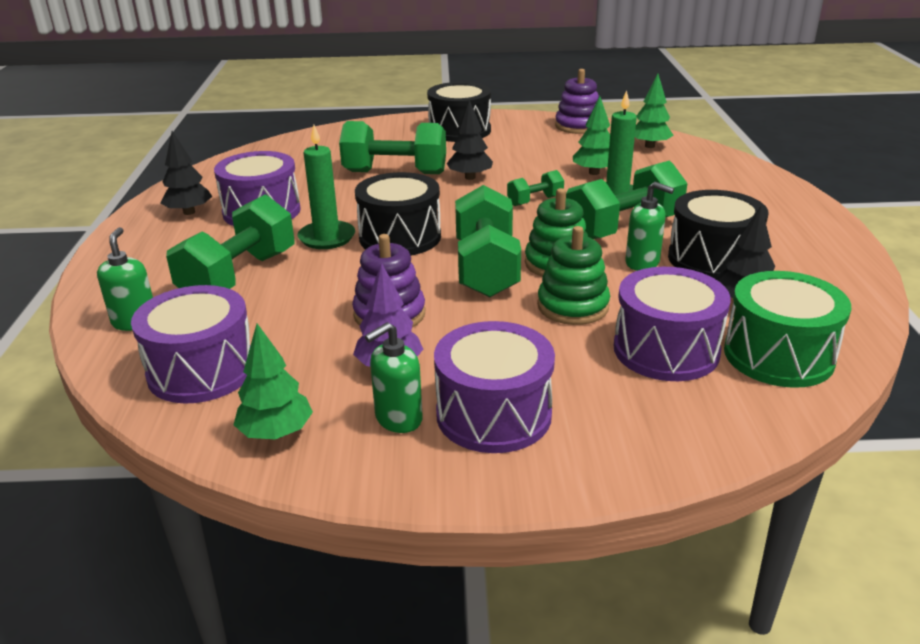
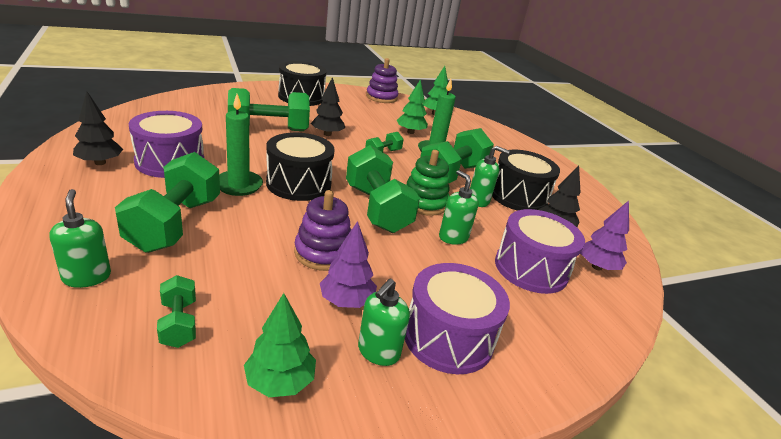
camera: 25 degrees left, 0 degrees up
(202, 370) = (179, 323): purple drum -> green dumbbell
(573, 306) = (453, 237): green stacking toy -> green soap dispenser
(778, 355) = (597, 267): green drum -> purple tree

